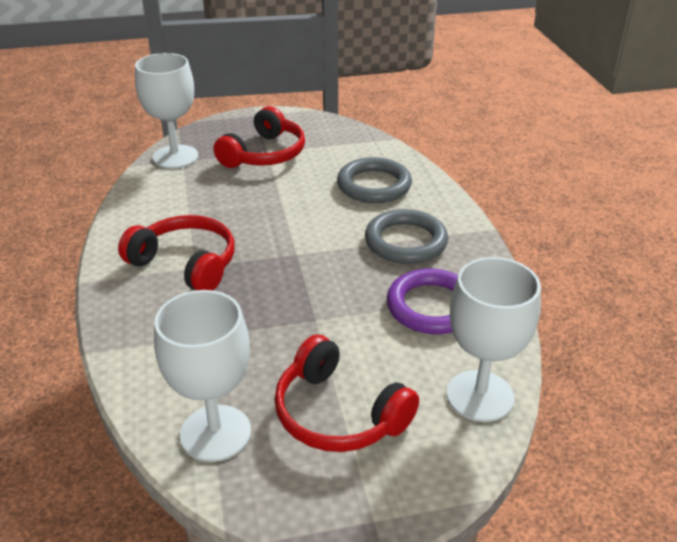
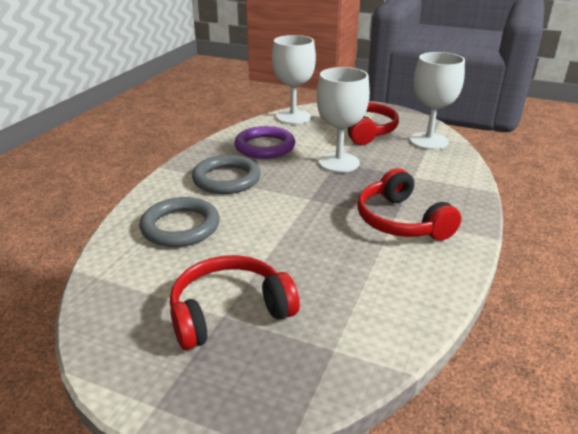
camera: 145 degrees left, 5 degrees down
(175, 157) = (339, 361): white goblet -> white goblet (339, 162)

